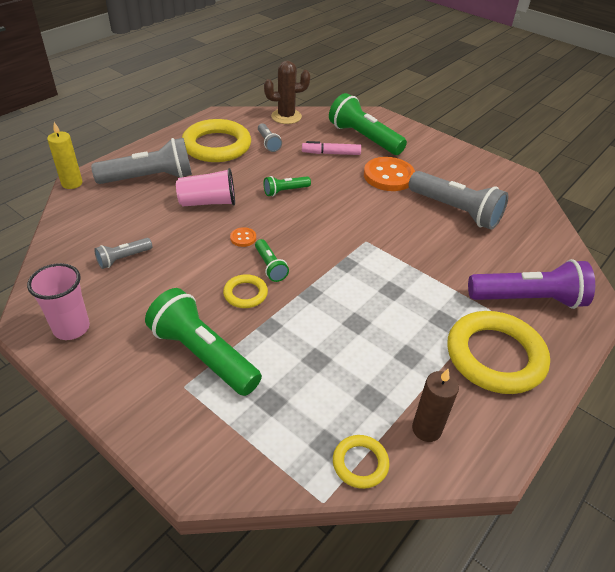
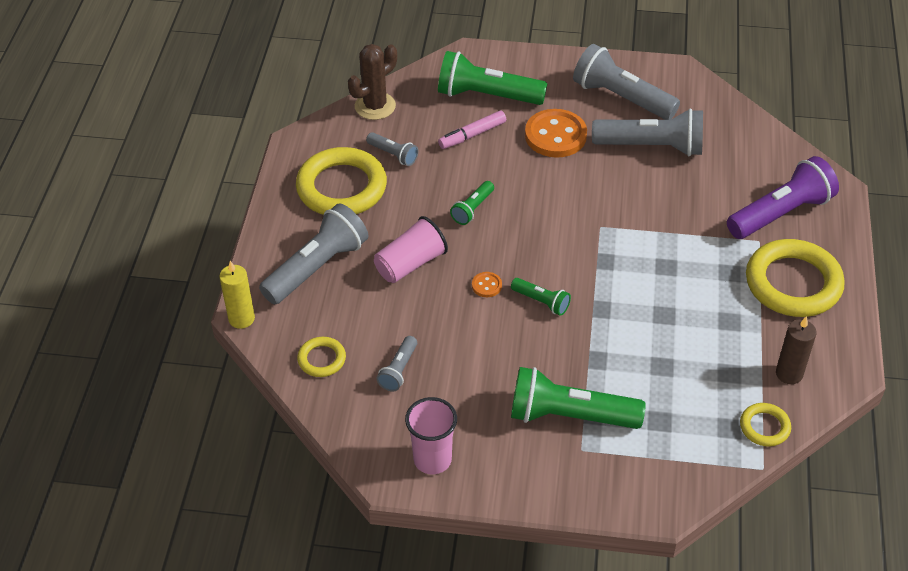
camera: 30 degrees left, 5 degrees up
(245, 294) = (547, 341): yellow ring -> yellow ring (321, 359)
(459, 175) = (621, 98): none -> grey flashlight

